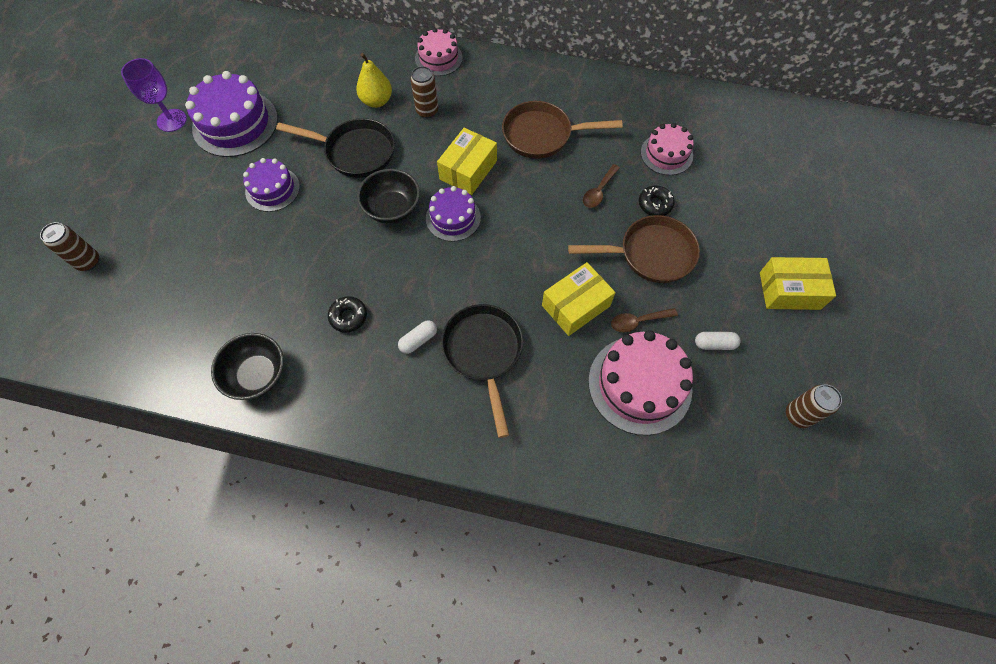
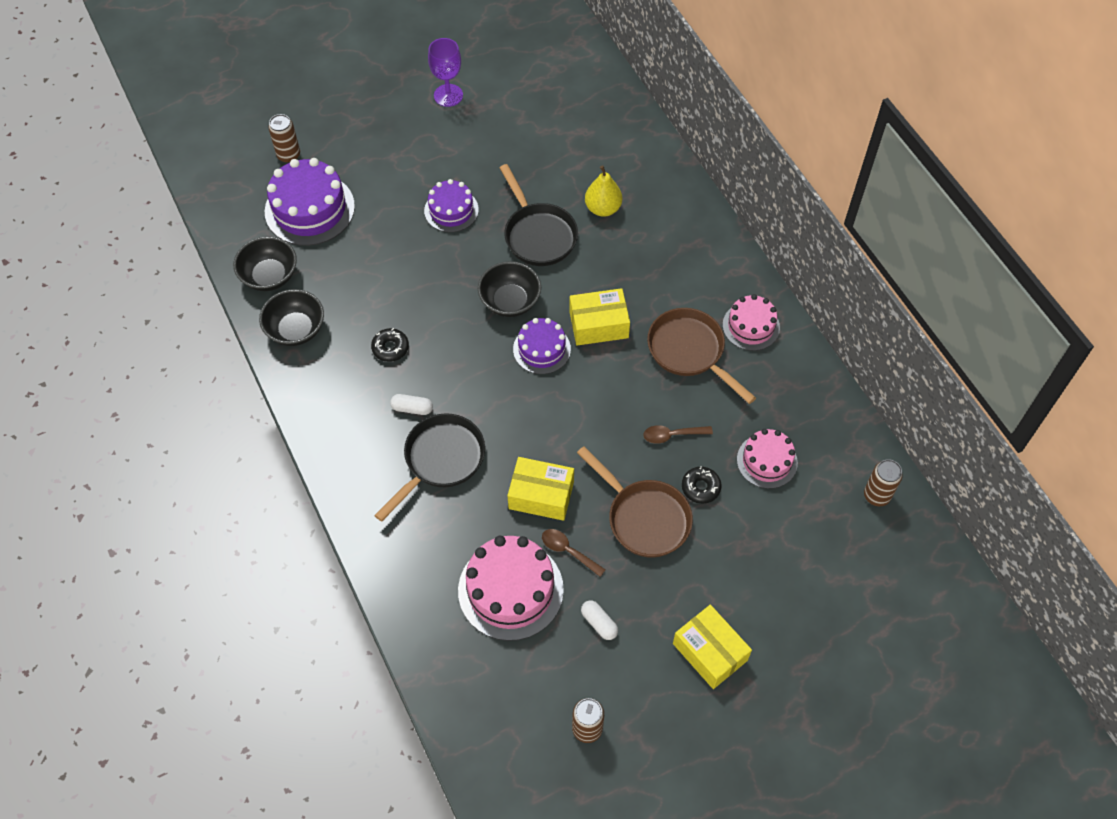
camera: 50 degrees right, 5 degrees down
(184, 358) = (269, 276): none -> black bowl
(235, 123) = (485, 136): purple cake -> purple cake (309, 209)
(427, 111) = (629, 251): brown can -> brown can (876, 495)
(438, 58) = (694, 215): pink cake -> pink cake (751, 326)

